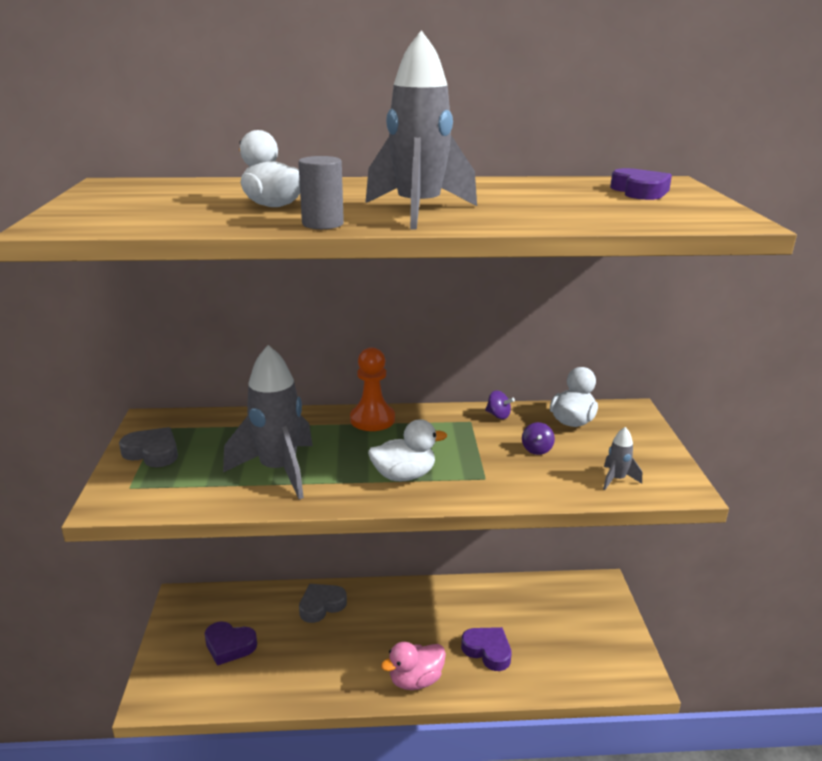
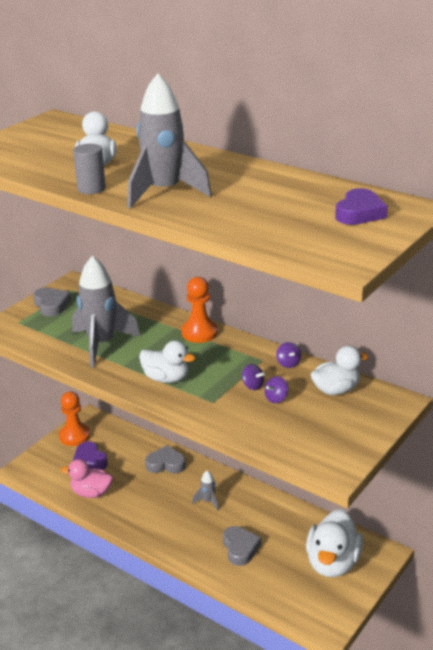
camera: 40 degrees right, 5 degrees up
(181, 627) = (75, 436): none -> orange pawn
(415, 680) = (174, 539): pink duck -> pink duck (91, 493)
(487, 651) = (240, 548): purple heart -> grey heart
(498, 447) = (252, 386): none -> purple spinning top
(578, 617) = (332, 563): none -> white duck
(616, 479) = (298, 442): grey rocket -> grey rocket (208, 501)

